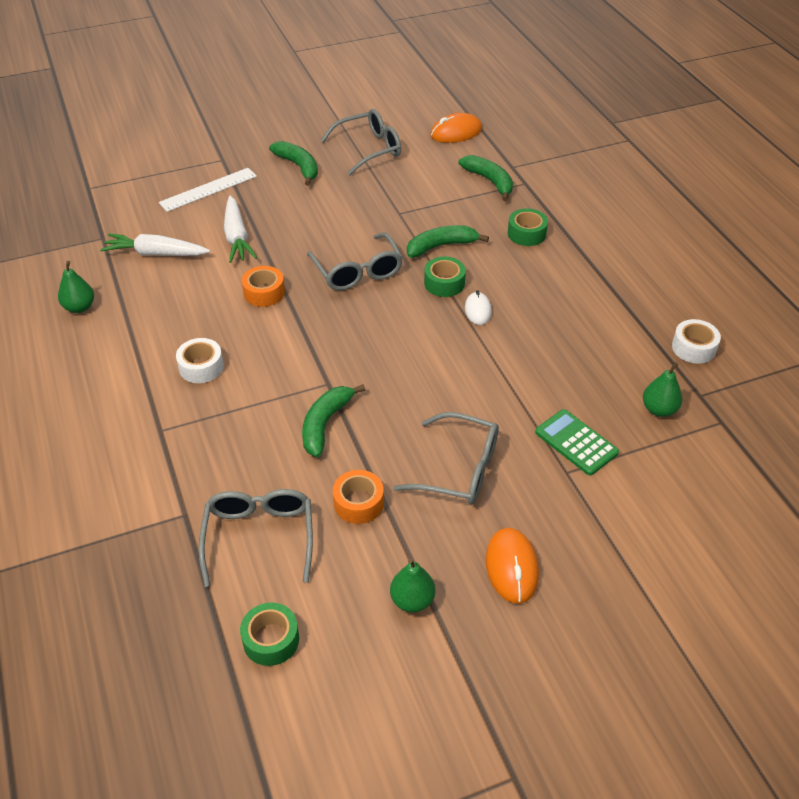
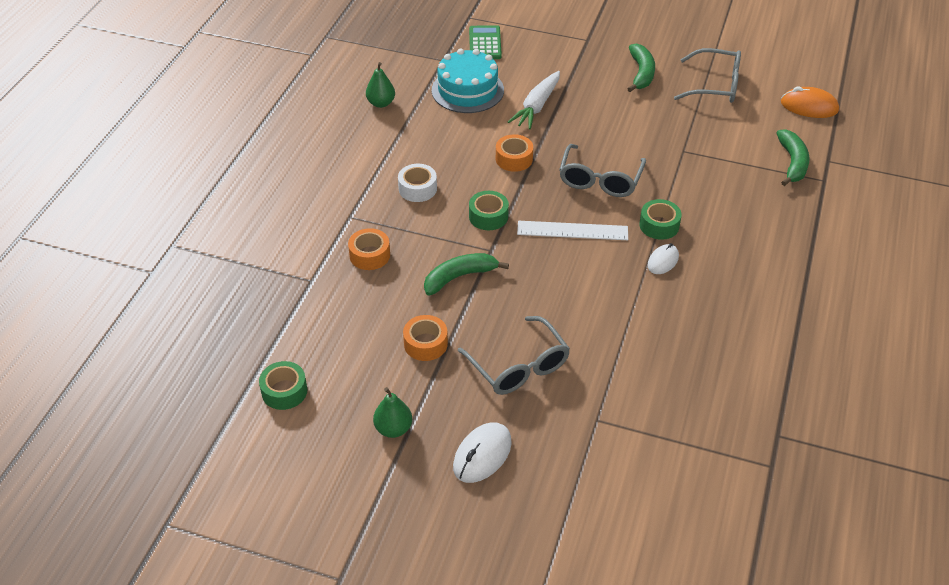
camera: 40 degrees right, 0 degrees up
(156, 254) = (467, 90): white carrot -> turquoise cake
(208, 189) = (553, 59): white ruler -> white ruler (572, 231)
(219, 455) = (369, 255): none -> orange tape
(259, 537) = (341, 324): grey glasses -> none
(441, 246) = (689, 195): green banana -> none
(511, 567) = (482, 455): orange mouse -> white mouse
(526, 234) = (775, 223): green tape -> green tape (488, 216)
(576, 442) = (628, 404): green calculator -> green calculator (485, 43)
(659, 409) = (727, 423): green pear -> none
(693, 348) = (818, 396): white tape -> none

